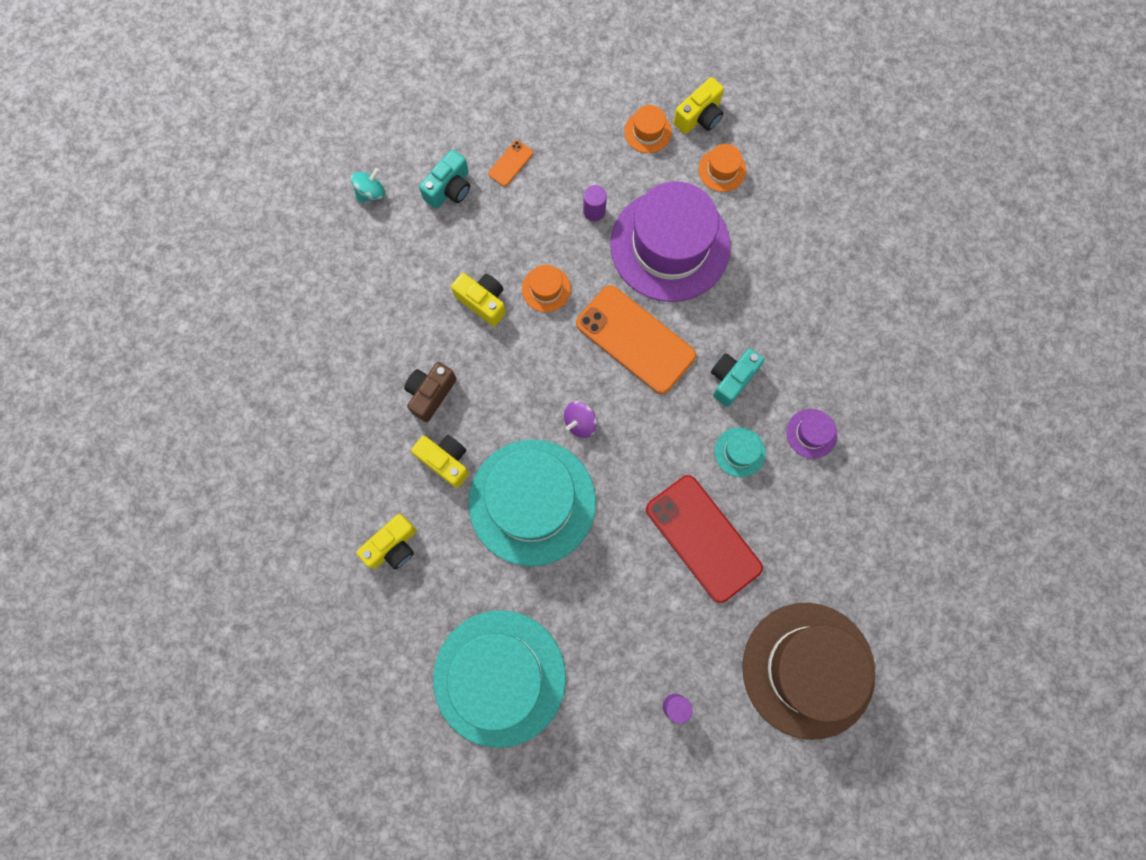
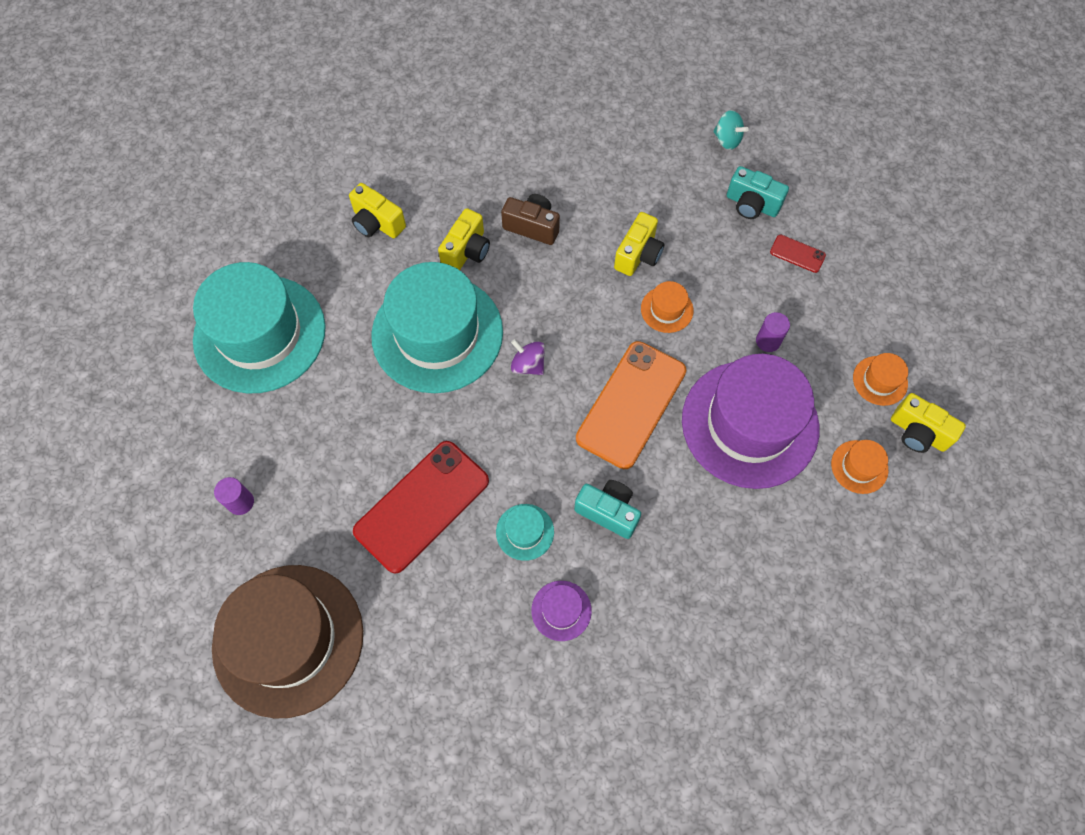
camera: 80 degrees right, 10 degrees down
(510, 163) = (797, 254): orange phone -> red phone

